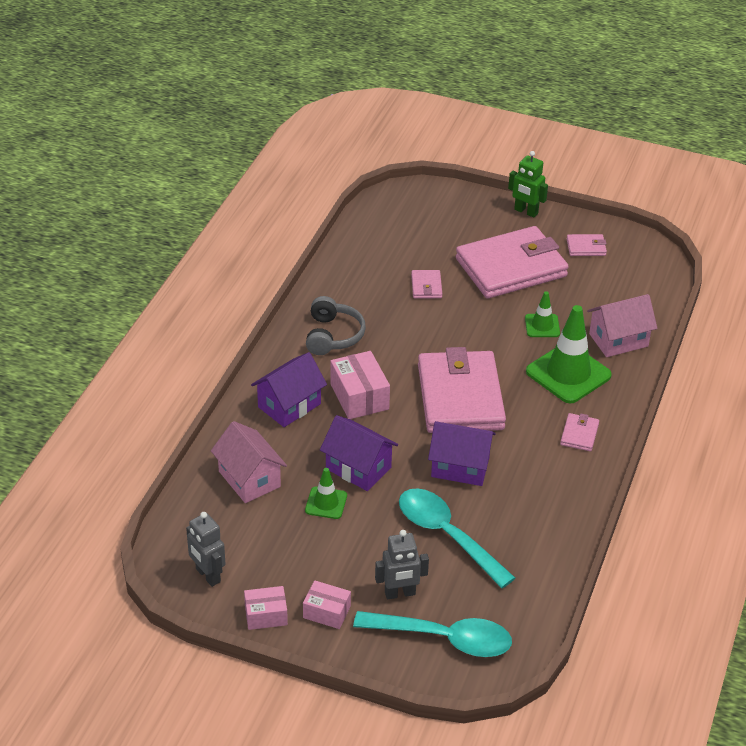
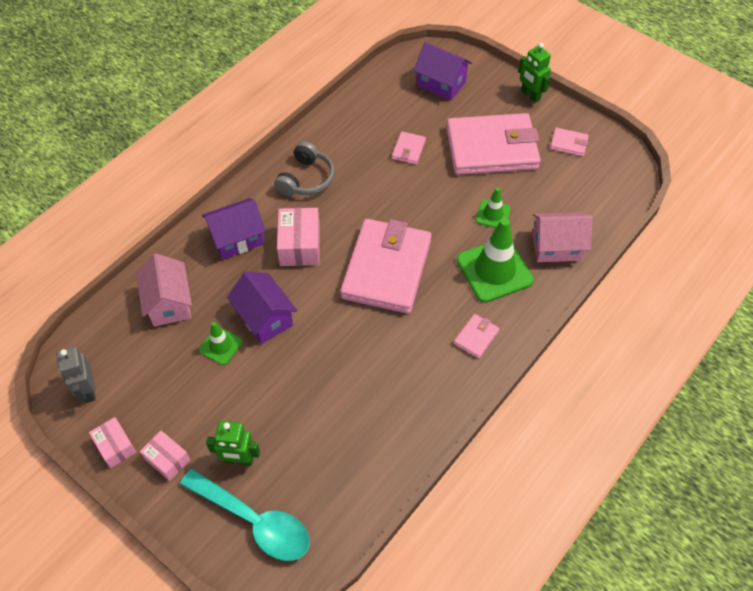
camera: 20 degrees right, 15 degrees up
(266, 615) = (115, 446): pink box -> pink box turned 45 degrees clockwise
(400, 593) = (239, 460): grey robot -> green robot
(446, 535) = (308, 410): turquoise spoon -> none
(460, 467) = (353, 342): purple house -> purple house (441, 84)

